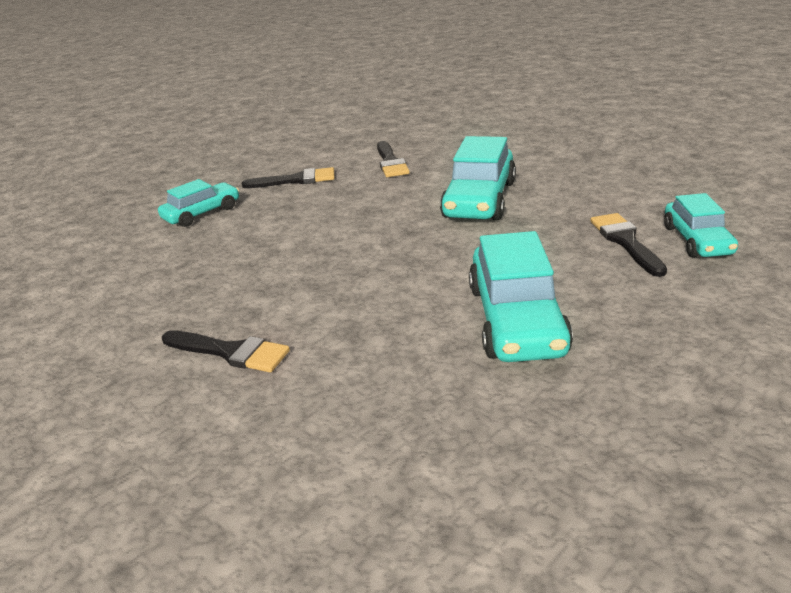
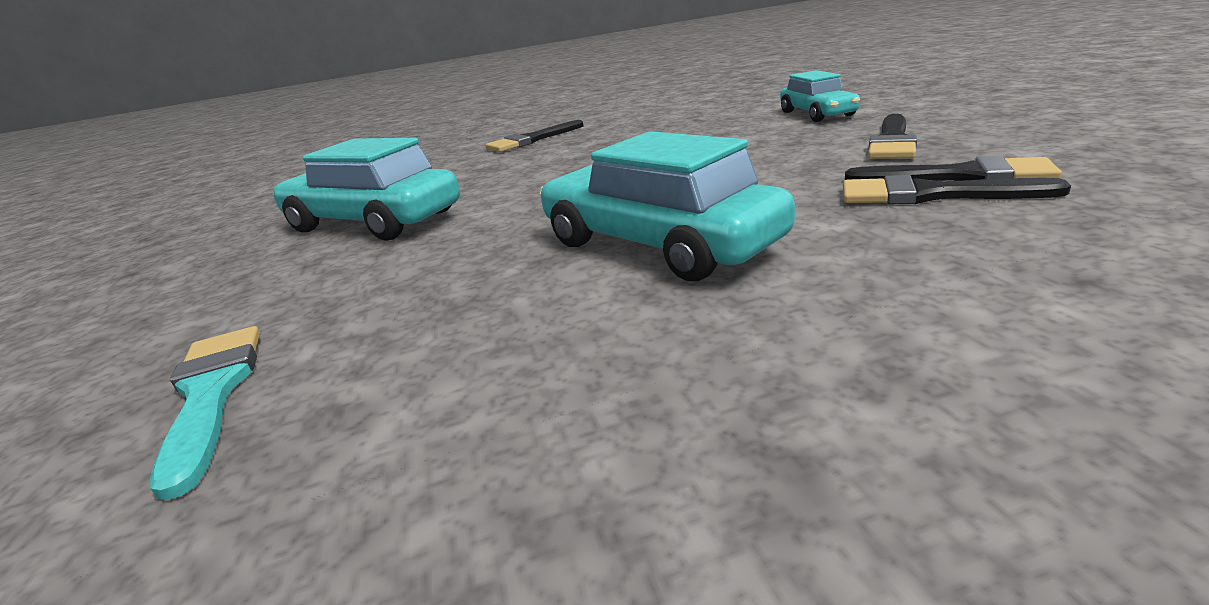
camera: 120 degrees right, 5 degrees down
(626, 241) = (342, 324): black brush -> black brush (959, 176)
(697, 240) = (212, 394): turquoise car -> turquoise brush

